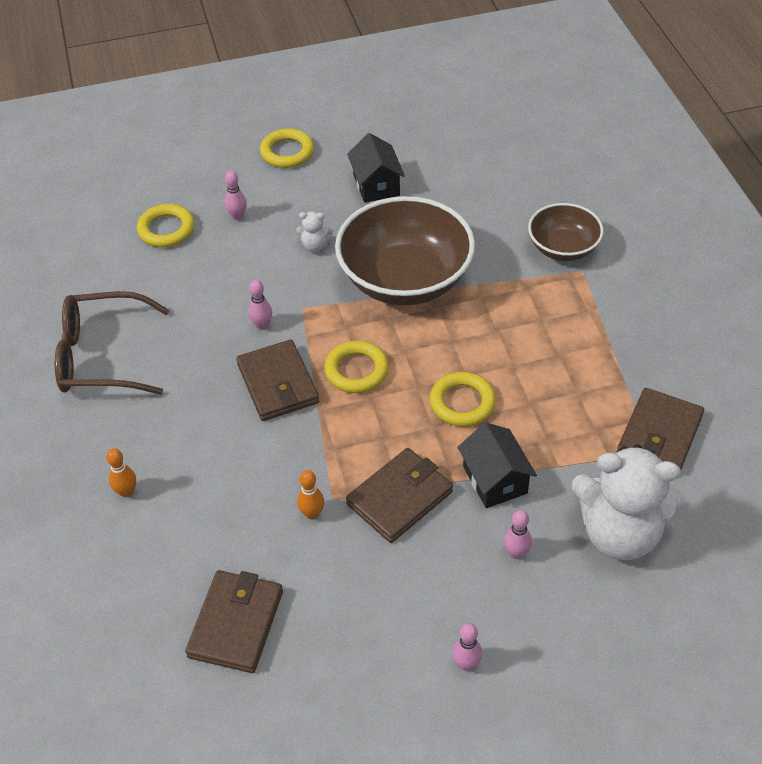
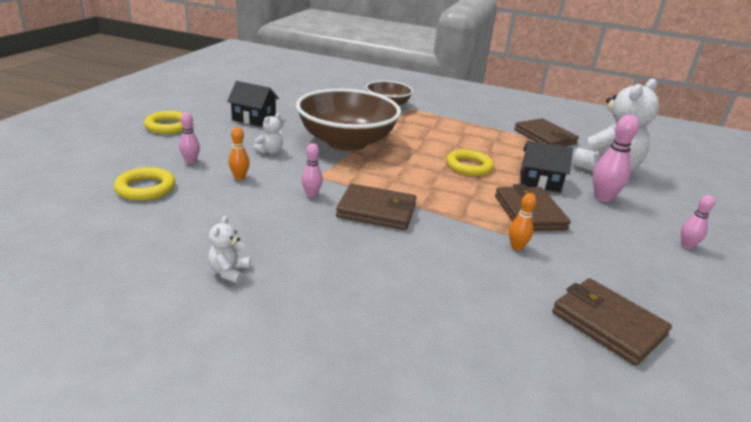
camera: 60 degrees left, 20 degrees down
(101, 356) = (229, 272): brown glasses -> white teddy bear
(126, 492) = (410, 324): orange bowling pin -> orange bowling pin (239, 177)
(356, 370) = (401, 183): yellow ring -> none
(516, 553) = (602, 198): pink bowling pin -> pink bowling pin, size x1.72

